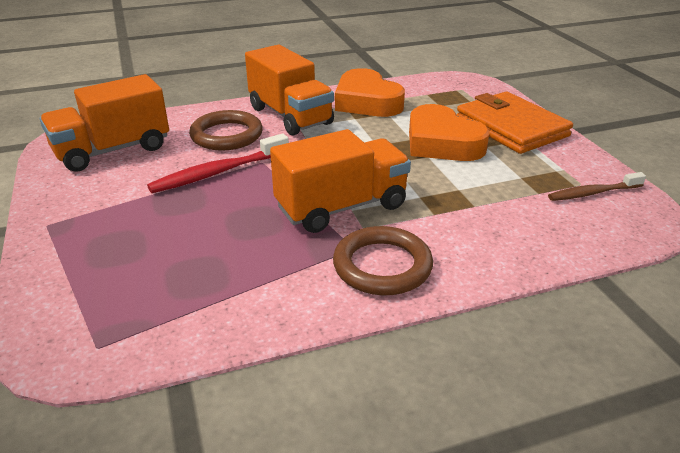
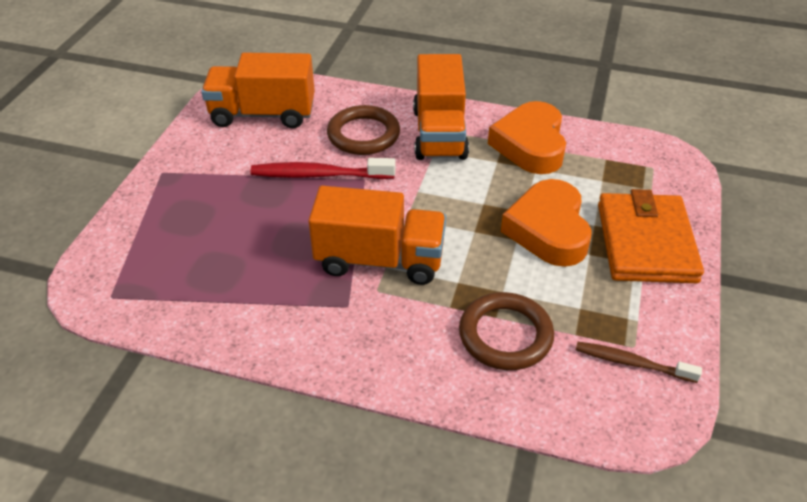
camera: 35 degrees right, 10 degrees up
(382, 266) = (351, 335): brown ring -> brown ring (505, 335)

